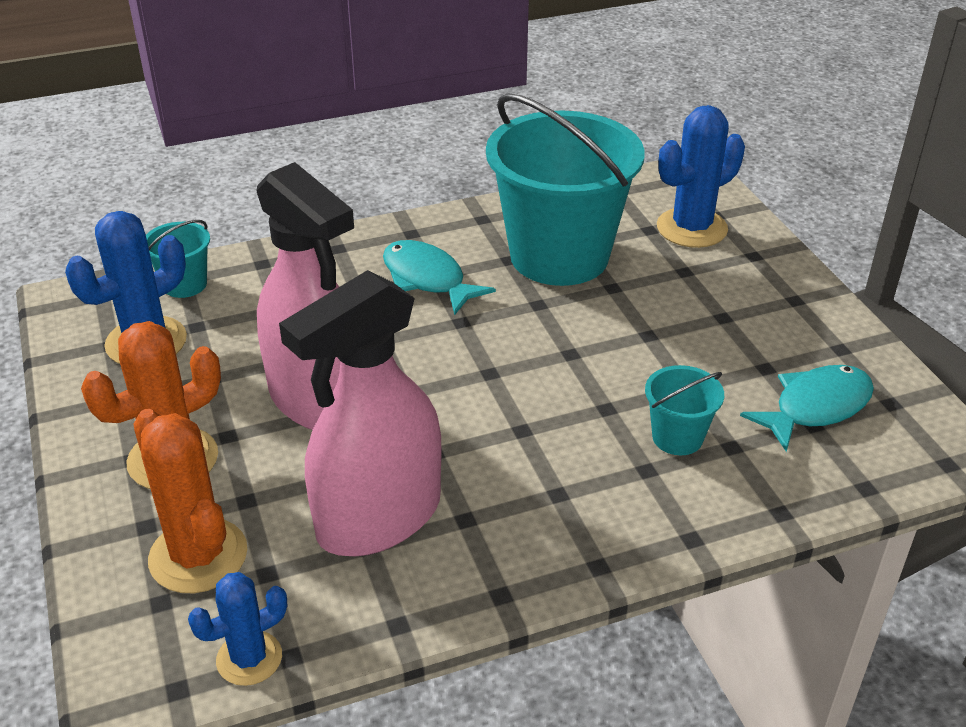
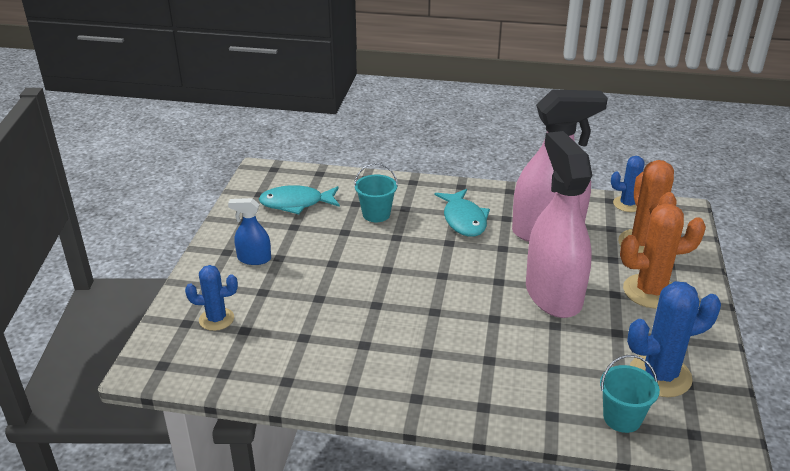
camera: 150 degrees left, 5 degrees down
(427, 279) = (434, 350): turquoise fish -> turquoise fish (464, 220)
(559, 256) = (328, 333): turquoise bucket -> none
(691, 228) = (216, 319): blue cactus -> blue cactus, size x0.62
(749, 303) = (254, 259): none -> blue spray bottle

